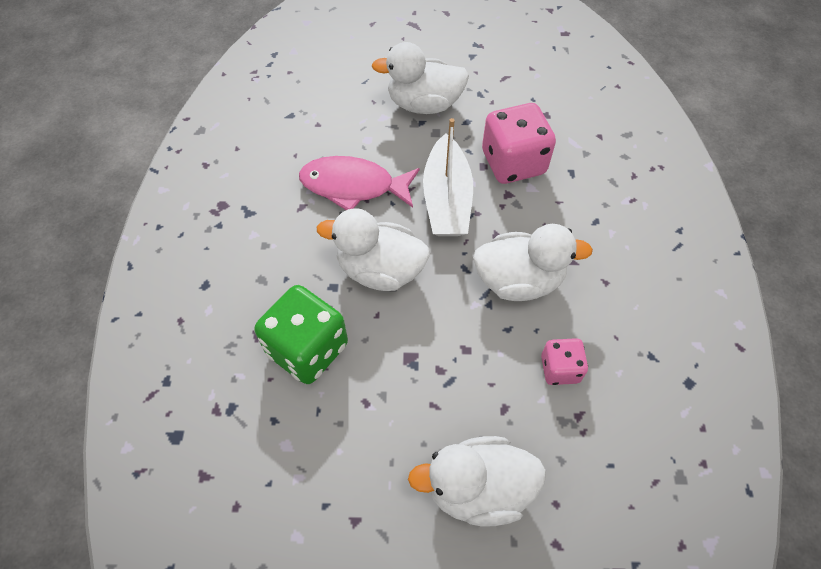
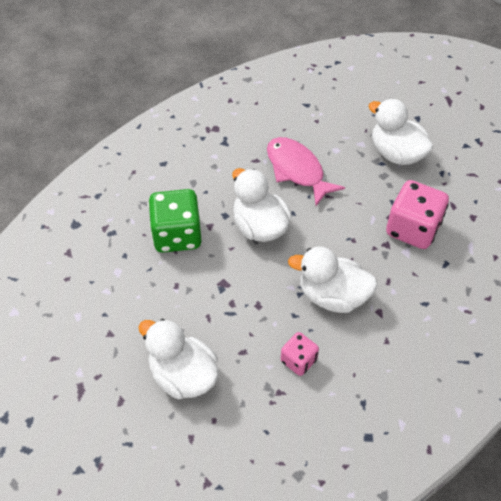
camera: 45 degrees right, 5 degrees down
(447, 199) = (344, 218): white boat -> none
(519, 281) = (332, 296): white duck -> white duck turned 150 degrees clockwise

